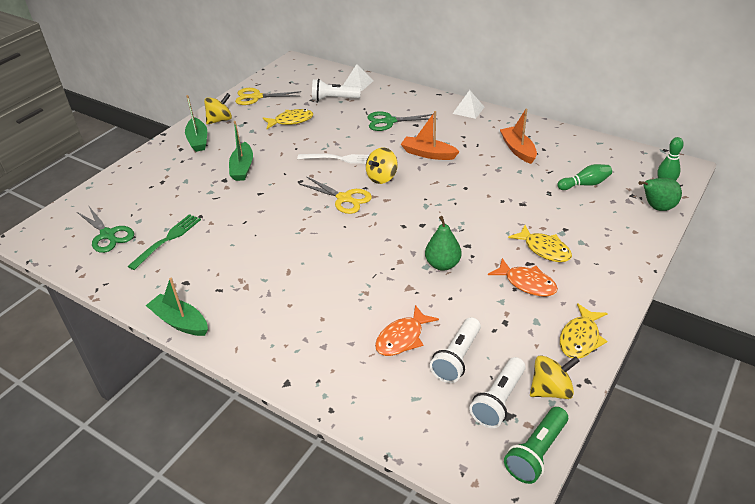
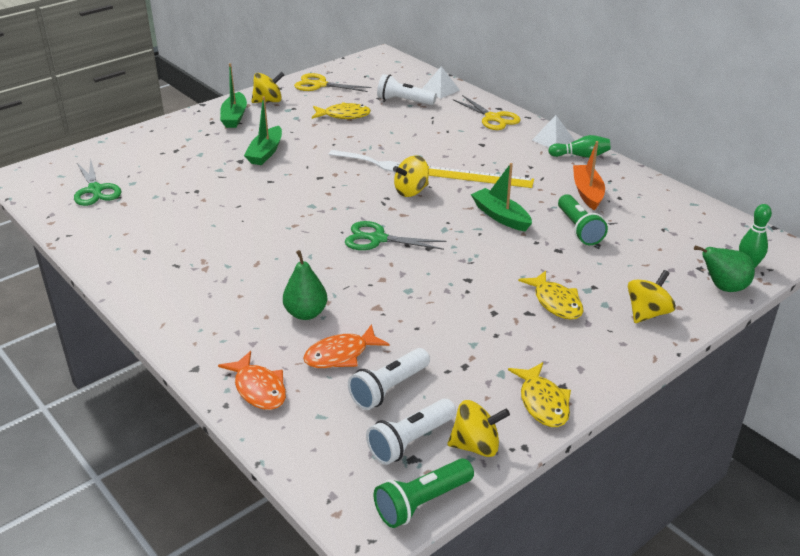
camera: 15 degrees right, 5 degrees down
(167, 240) = (151, 207): green fork -> none
(180, 322) = (121, 286): green boat -> green boat (500, 216)
(344, 199) = (357, 204): yellow scissors -> yellow scissors (493, 118)
(389, 121) = (453, 135): green scissors -> green scissors (377, 239)
(428, 154) = (478, 177): orange boat -> yellow ruler
(442, 264) = (428, 292): green pear -> green pear (306, 313)
(527, 283) = (513, 332): orange fish -> orange fish (258, 389)
(528, 182) = (579, 229): none -> green flashlight
(580, 338) = (542, 402): yellow fish -> yellow fish turned 60 degrees counterclockwise
(585, 184) = (647, 245): green bowling pin -> green bowling pin (581, 156)
(615, 242) = (647, 313): none -> yellow spinning top

